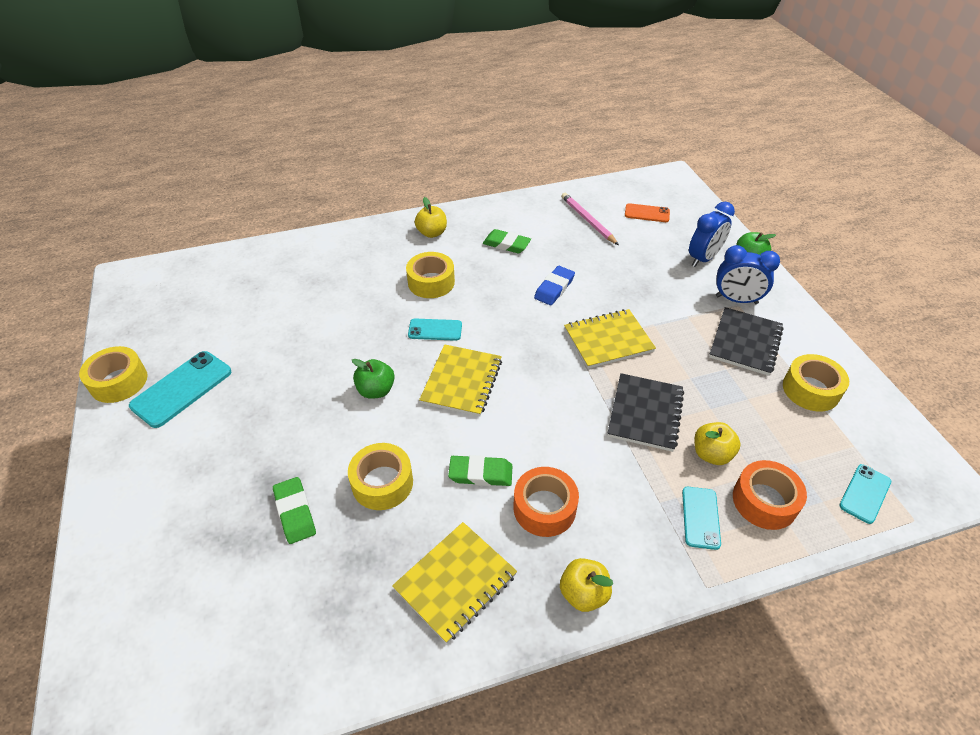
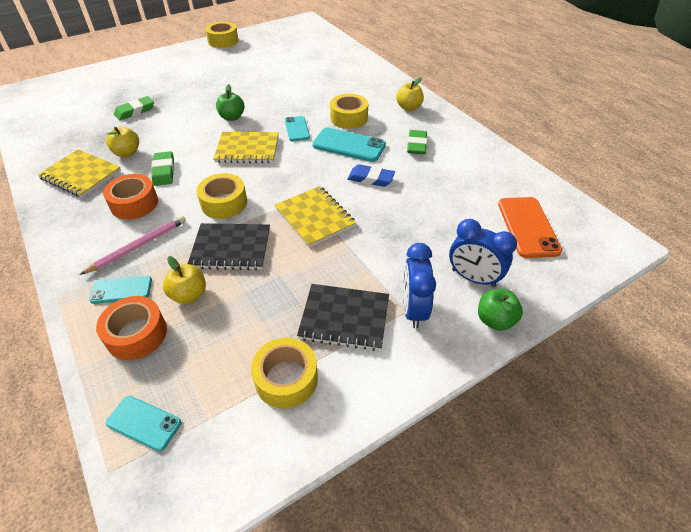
camera: 75 degrees right, 0 degrees up
(182, 389) = (221, 58): turquoise phone -> turquoise phone (349, 145)
(382, 483) = (156, 135): yellow tape -> yellow tape (224, 203)
(583, 593) = (63, 230): yellow apple -> yellow apple (127, 153)
(588, 220) = (484, 187): pink pencil -> pink pencil (138, 246)
(647, 213) = (528, 227): orange phone -> orange phone, size x1.64

